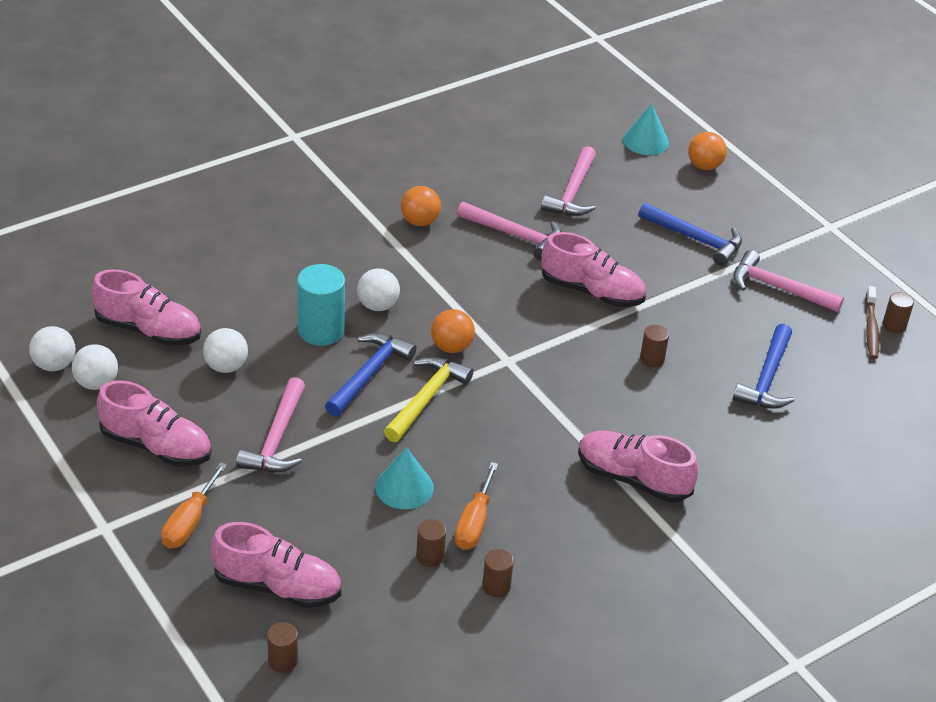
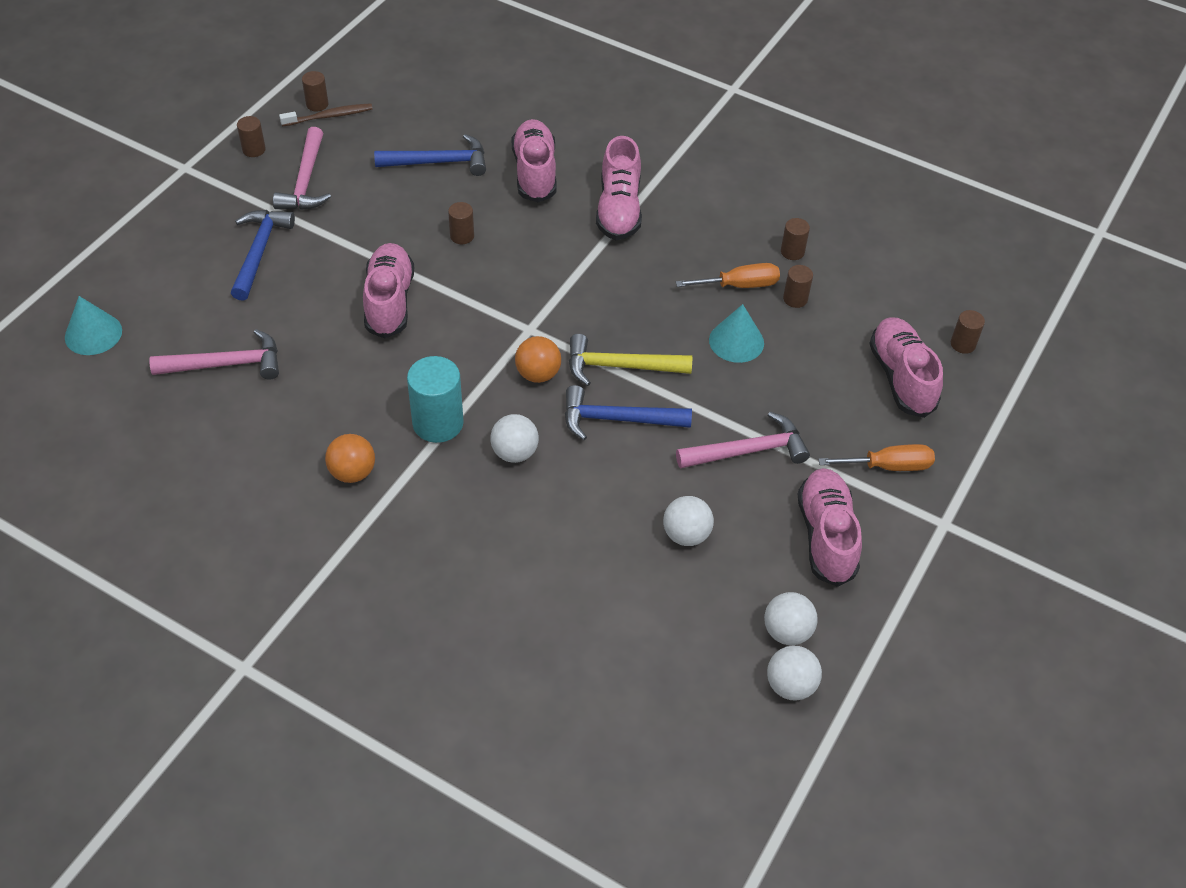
camera: 115 degrees left, 10 degrees up
(149, 330) = (682, 629): pink shoe -> pink shoe (535, 172)
(321, 330) = (582, 482): turquoise cylinder -> turquoise cylinder (438, 423)
(515, 235) = (331, 385): pink hammer -> none
(704, 166) = (121, 276): orange ball -> none
(838, 270) = (254, 150): none -> brown cylinder

